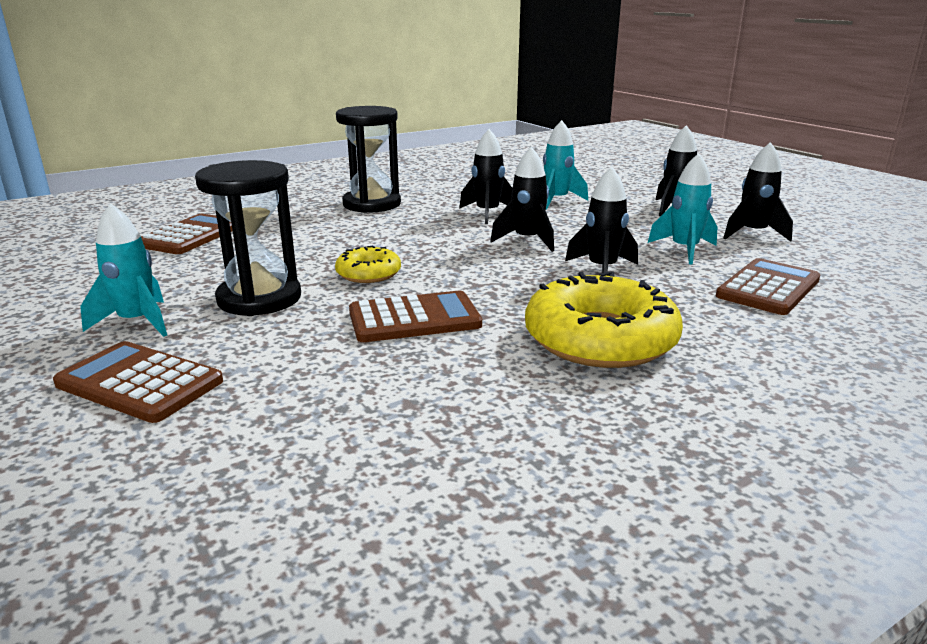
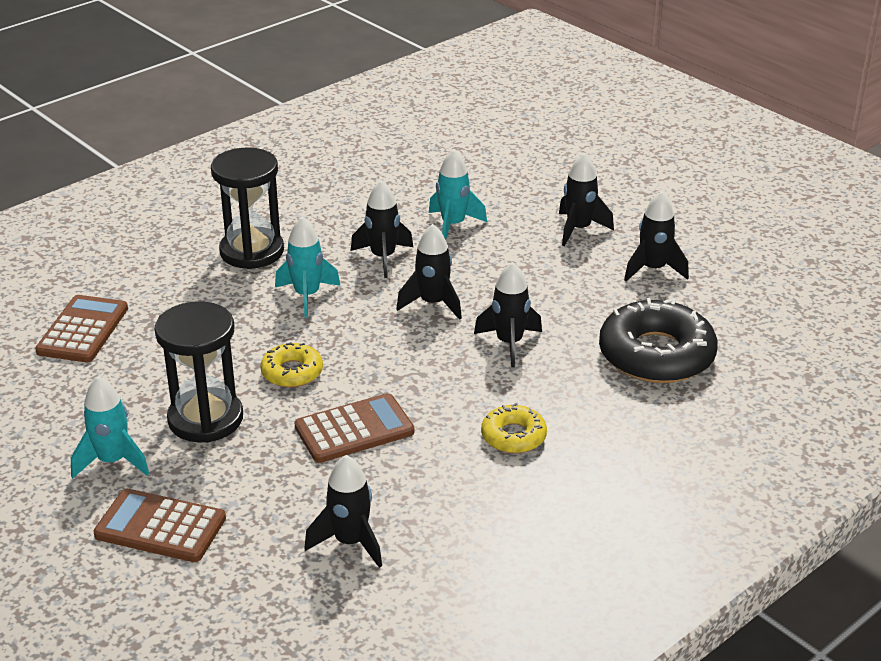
camera: 10 degrees left, 10 degrees up
(363, 422) = (350, 542): none -> black rocket
(600, 339) = (513, 436): yellow donut -> yellow donut, size x0.52
(684, 250) = (585, 304): turquoise rocket -> turquoise rocket (307, 296)
(768, 288) = (656, 355): brown calculator -> black donut

